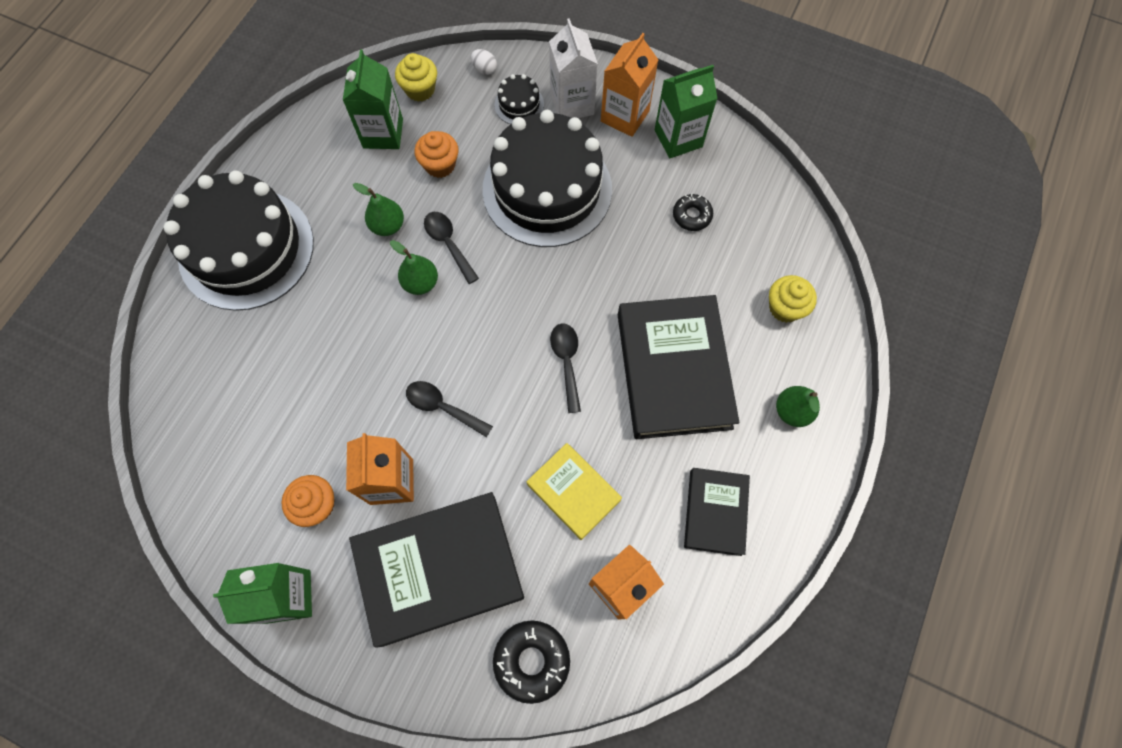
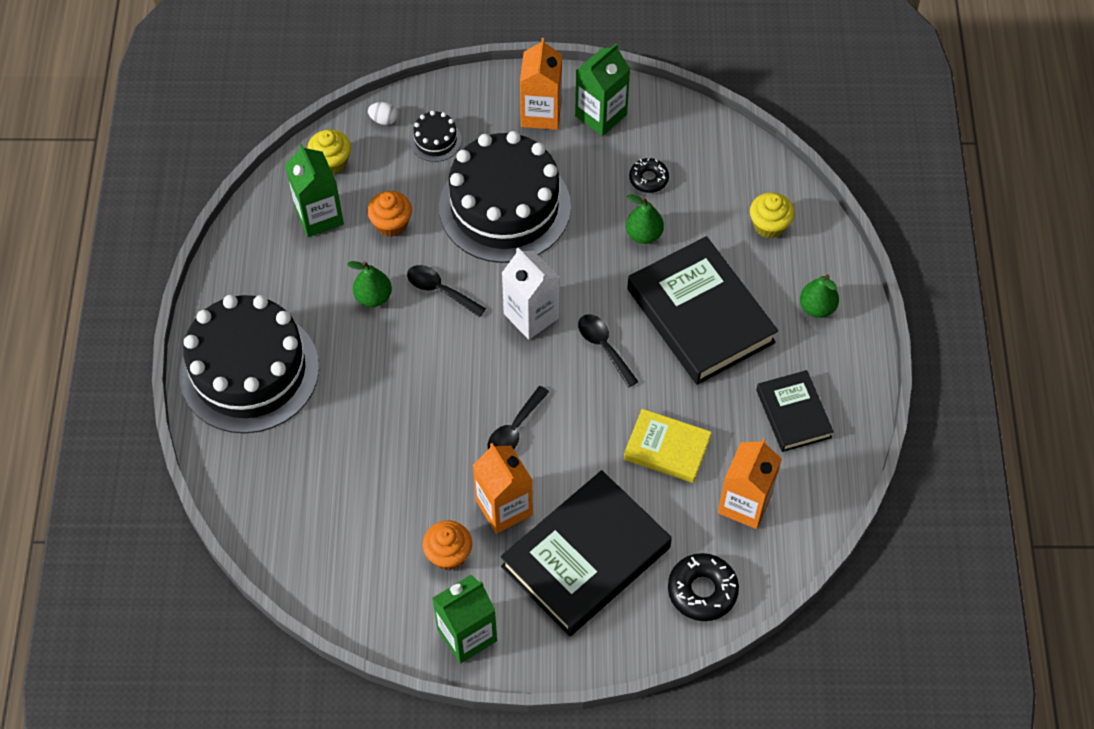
camera: 25 degrees left, 10 degrees down
(421, 283) = (434, 334): green pear -> green pear (643, 234)
(442, 407) = (514, 429): black spoon -> black spoon turned 60 degrees counterclockwise
(572, 104) = (485, 121): white carton -> white carton (531, 316)

